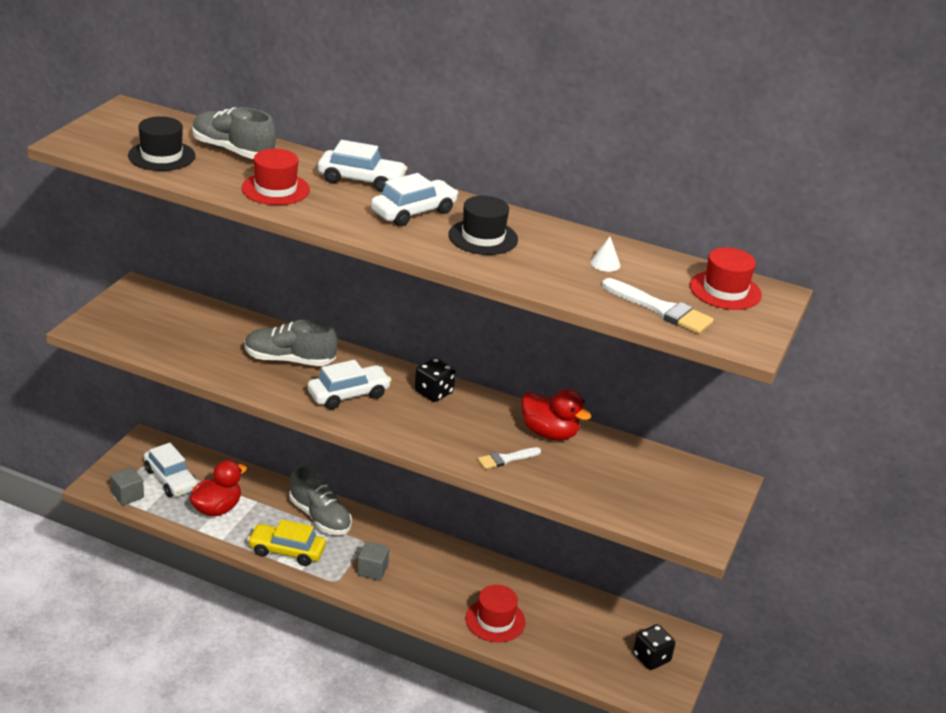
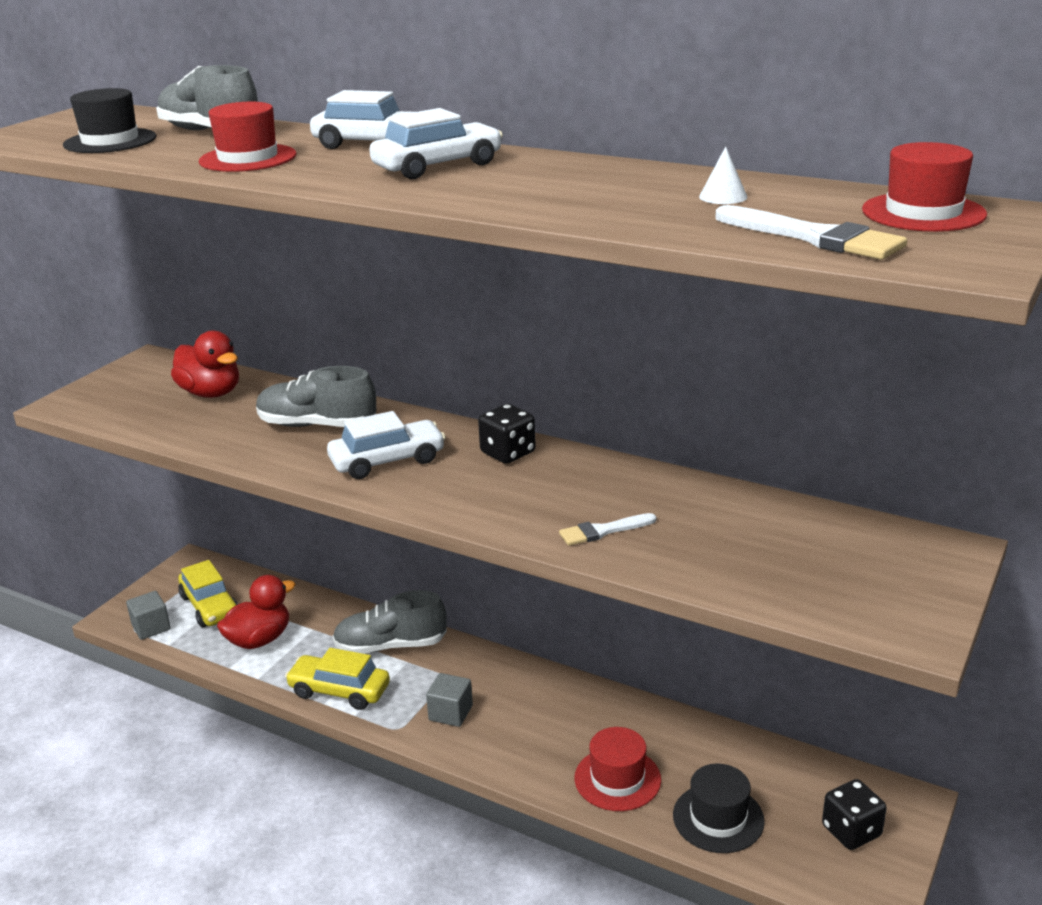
camera: 10 degrees right, 5 degrees down
(171, 479) = (210, 606): white car -> yellow car
(320, 517) = (391, 646): grey shoe -> grey shoe turned 120 degrees clockwise
(483, 237) = (534, 183): black hat -> black hat (718, 818)
(549, 433) = (671, 495): red duck -> red duck (211, 393)

